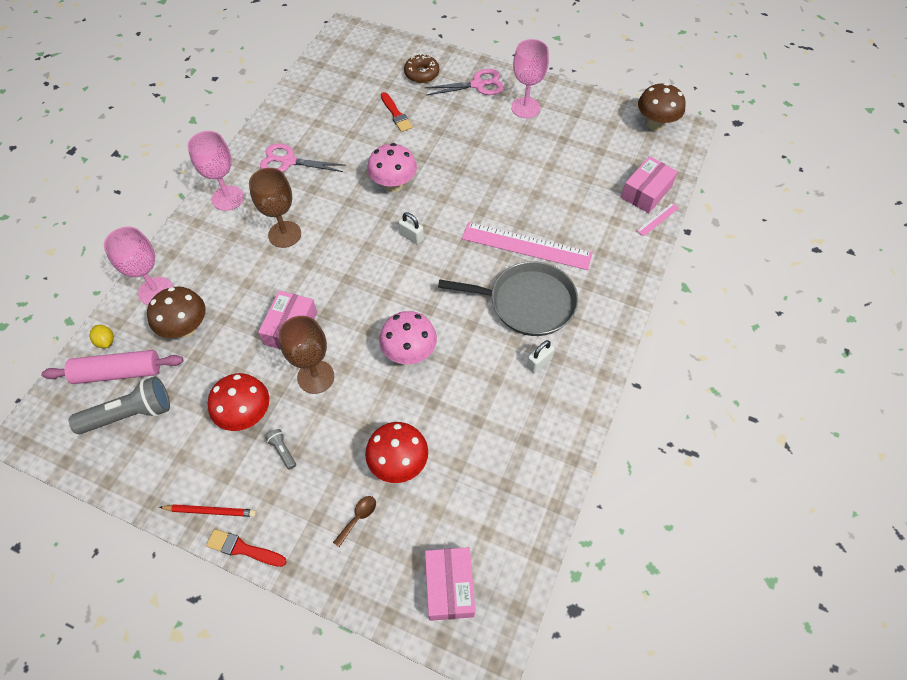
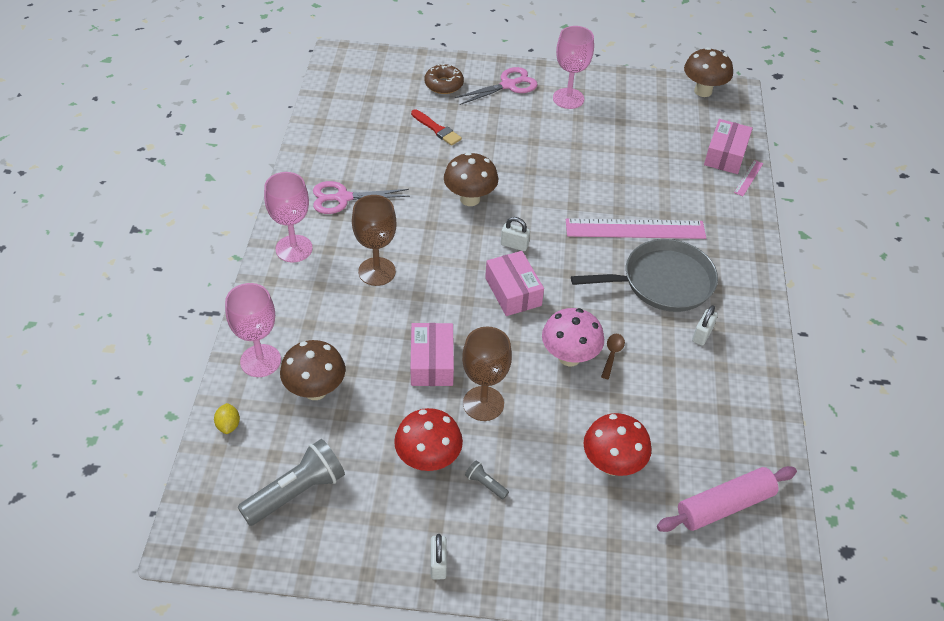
camera: 20 degrees left, 10 degrees down
(106, 341) = (228, 425): yellow lemon -> yellow lemon turned 45 degrees clockwise
(118, 372) = (260, 453): pink rolling pin -> pink rolling pin (724, 505)
(210, 511) = (438, 564): red pencil -> white padlock
(243, 549) = (492, 590): red brush -> none
(358, 518) = (597, 526): brown spoon -> brown spoon (612, 354)
(393, 185) = (470, 199): pink mushroom -> brown mushroom
(449, 586) = (720, 564): pink box -> pink box (513, 292)

